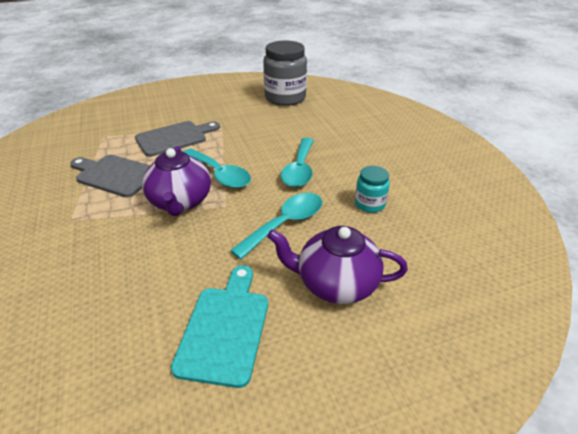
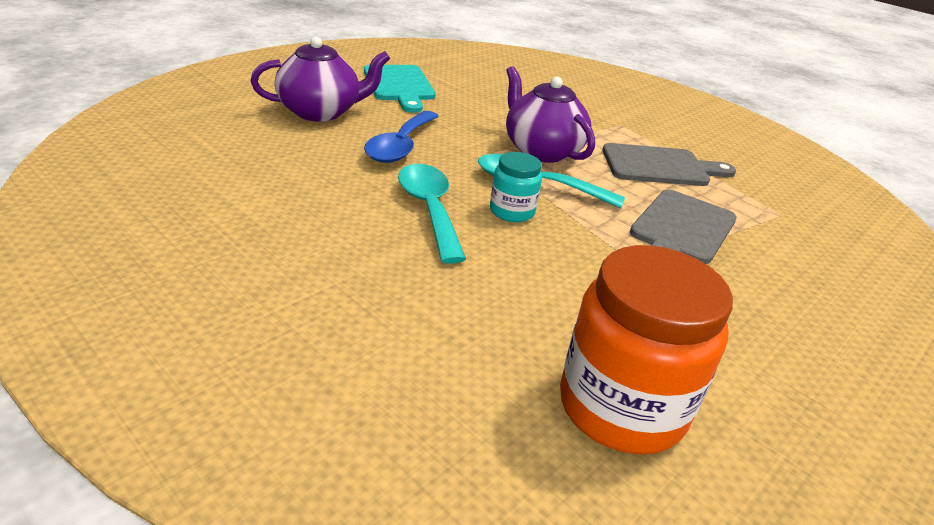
camera: 150 degrees right, 5 degrees down
(285, 98) = (621, 407): grey jar -> orange jar
(285, 223) = (400, 146): turquoise spoon -> blue spoon
(369, 204) = (300, 178): turquoise jar -> turquoise jar (512, 211)

